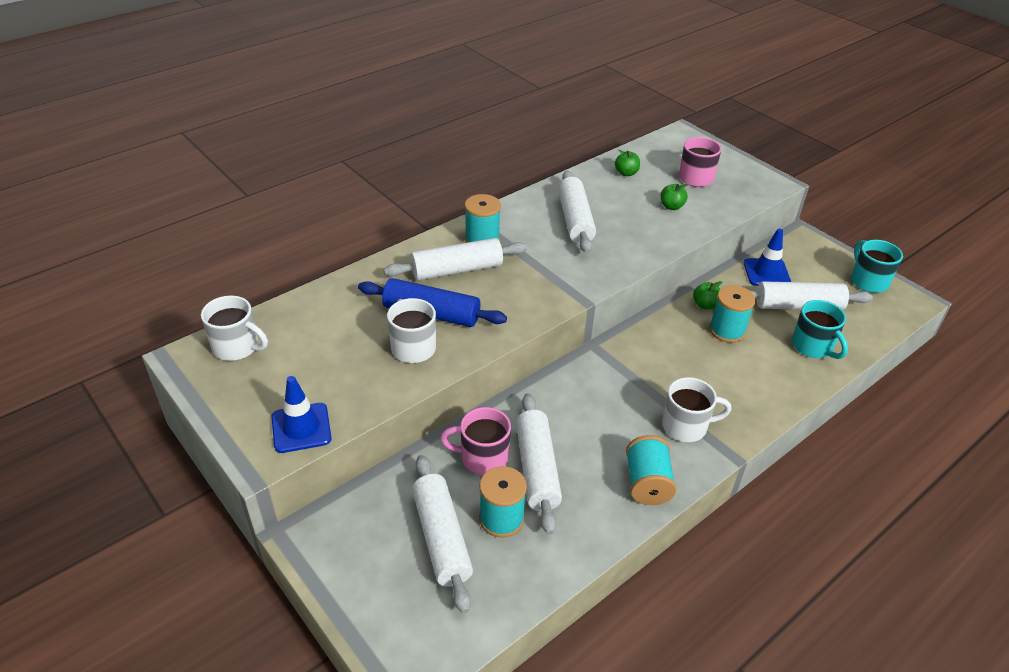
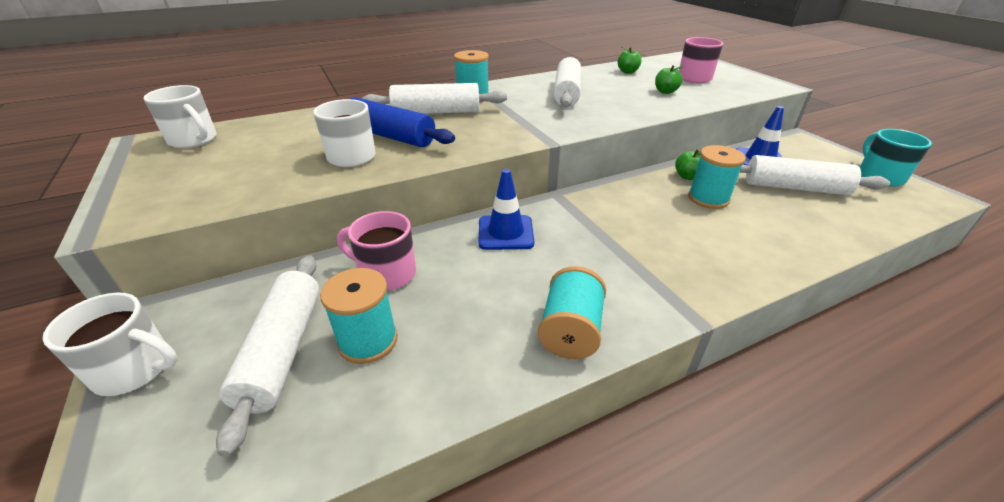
camera: 15 degrees right, 5 degrees down
(301, 428) = (182, 203): blue traffic cone -> blue traffic cone (505, 233)
(536, 469) = (440, 294): white rolling pin -> none
(686, 426) = (639, 277): white mug -> white mug (135, 369)
(813, 347) = (812, 223): turquoise mug -> none

